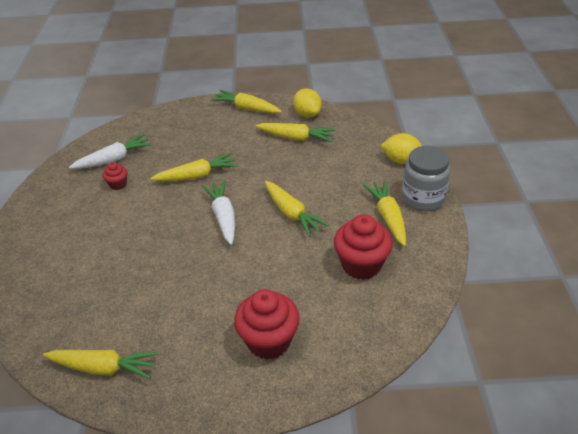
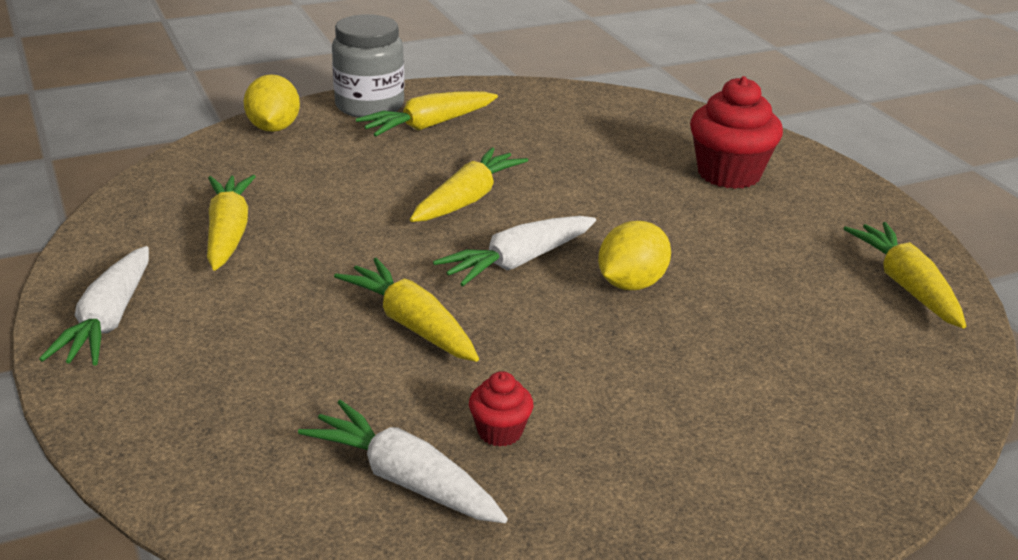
camera: 115 degrees left, 10 degrees down
(247, 108) = (108, 320): yellow carrot -> white carrot
(307, 114) = (128, 235): yellow lemon -> yellow lemon (631, 284)
(361, 265) = (542, 133): red cupcake -> none

